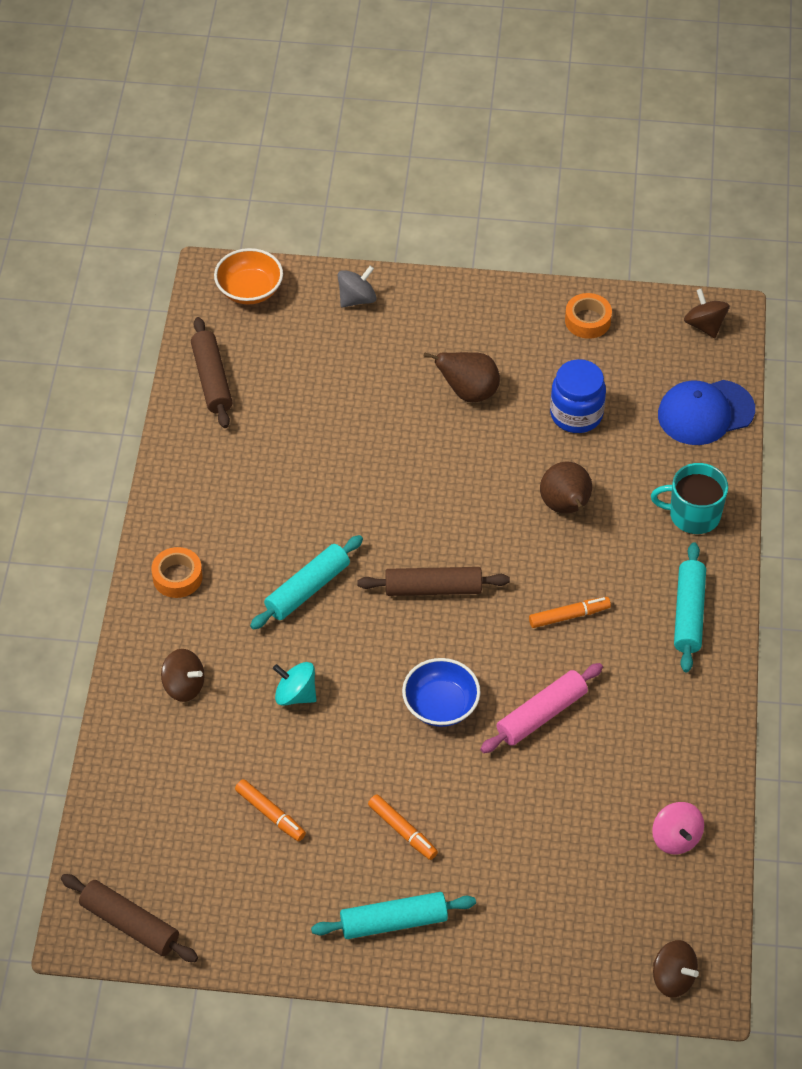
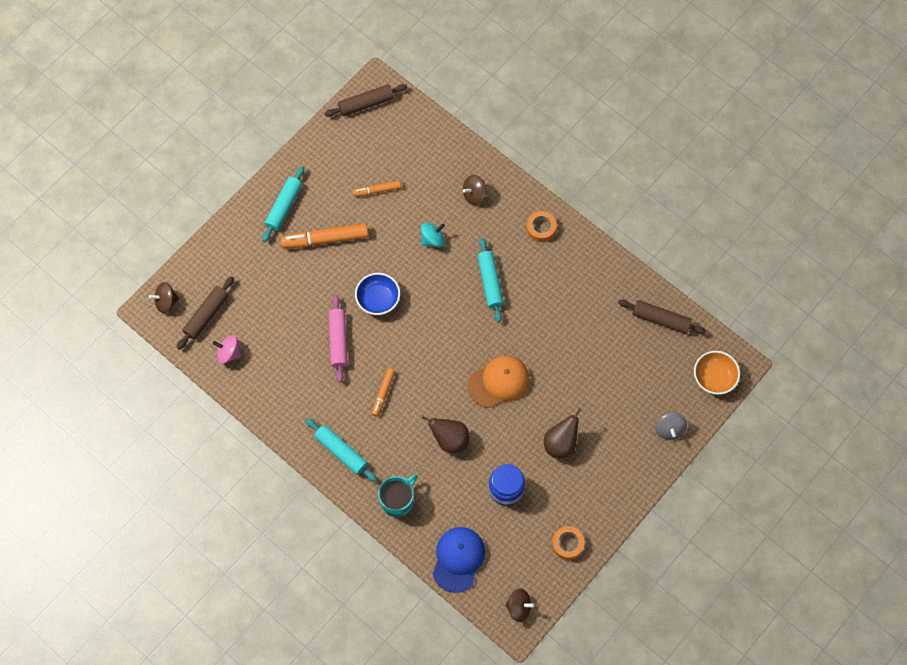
camera: 125 degrees right, 15 degrees up
(402, 831) = (325, 239): orange marker -> orange marker, size x1.77
(433, 588) = (447, 340): brown rolling pin -> brown rolling pin (206, 315)
(443, 499) = (499, 382): none -> orange cap

